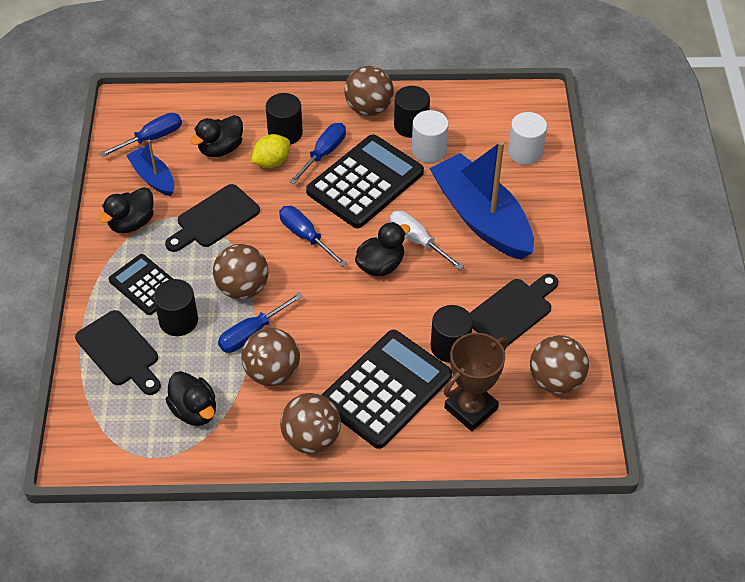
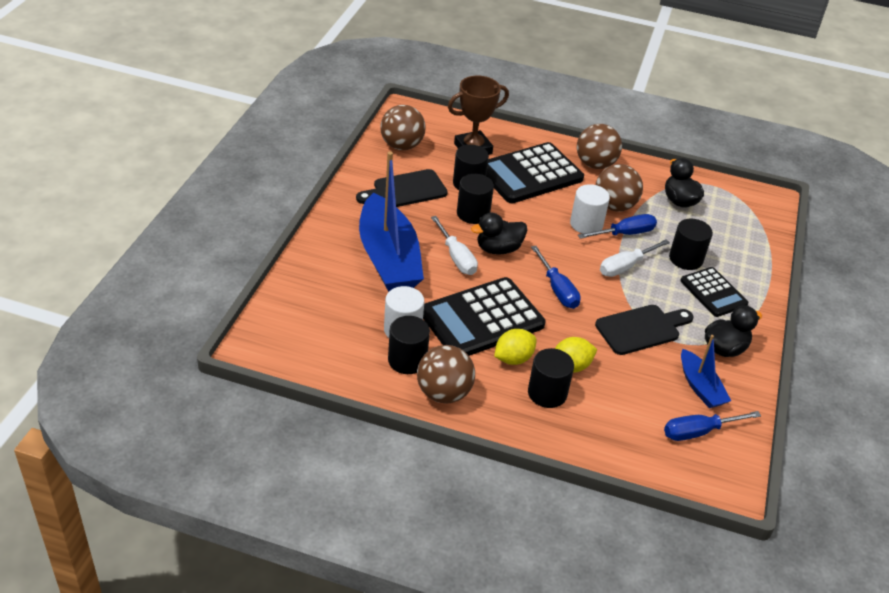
camera: 165 degrees left, 10 degrees down
(120, 352) = (737, 251): black cutting board -> none
(220, 149) = (622, 397): black duck -> none
(242, 288) = (626, 266): brown ball -> white screwdriver
(323, 154) = (513, 359): blue screwdriver -> yellow lemon
(426, 303) = (473, 213): none -> black cylinder
(525, 152) = (308, 300): white cylinder -> white cylinder (586, 224)

